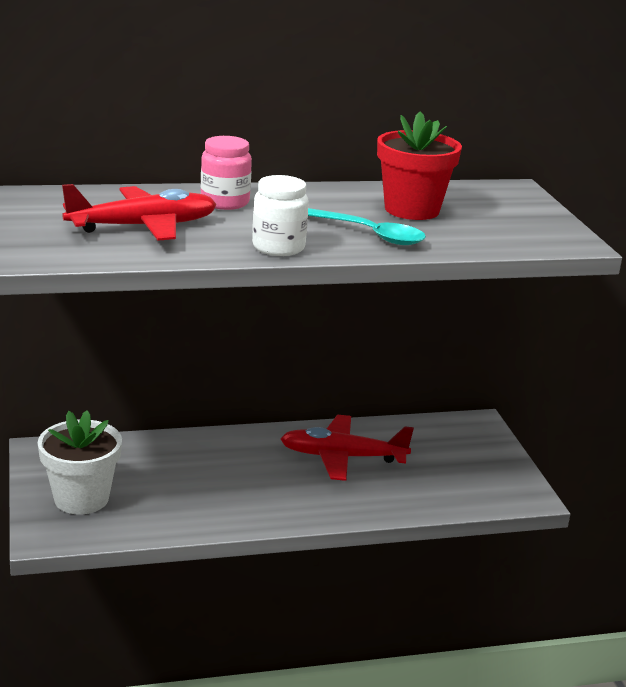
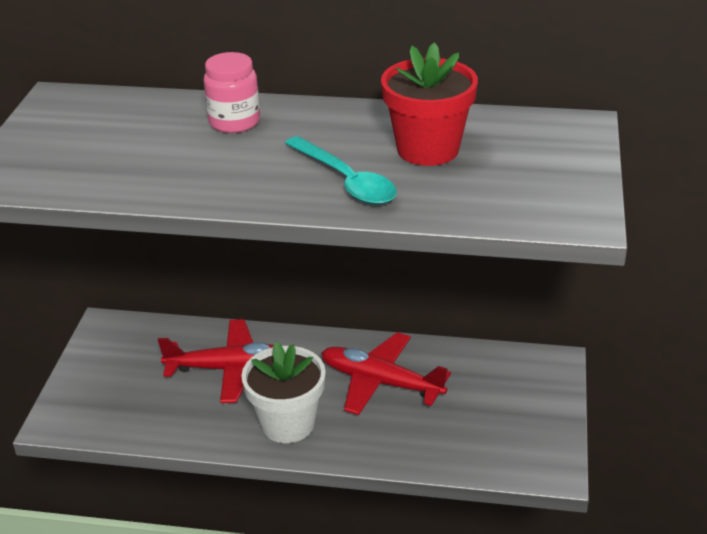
camera: 25 degrees right, 10 degrees up
(81, 498) = (109, 386): white flower pot -> white flower pot (287, 423)
(144, 227) = (126, 149): red plane -> red plane (232, 369)
(278, 247) = (236, 192): white jar -> none

